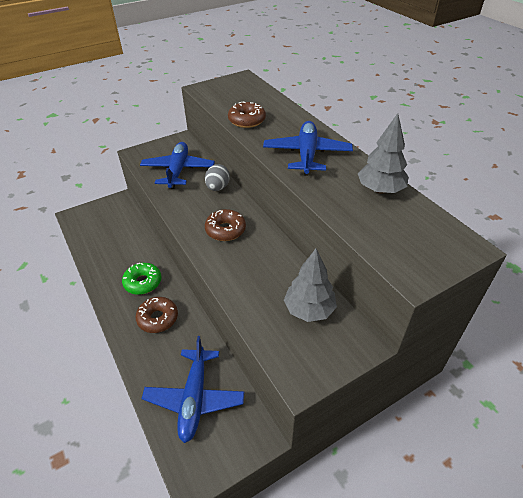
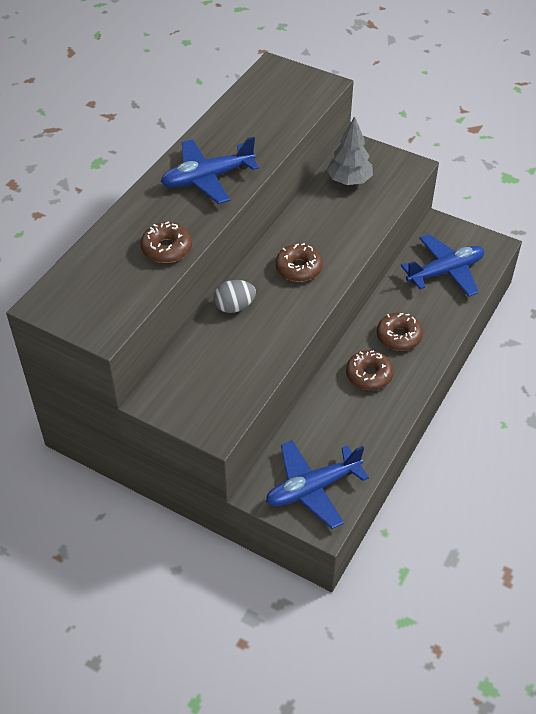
camera: 120 degrees left, 5 degrees up
(143, 282) = (369, 375): green donut -> brown donut
(178, 171) = (227, 361): blue plane -> blue plane (313, 488)
(380, 190) = (233, 120): grey tree -> none

